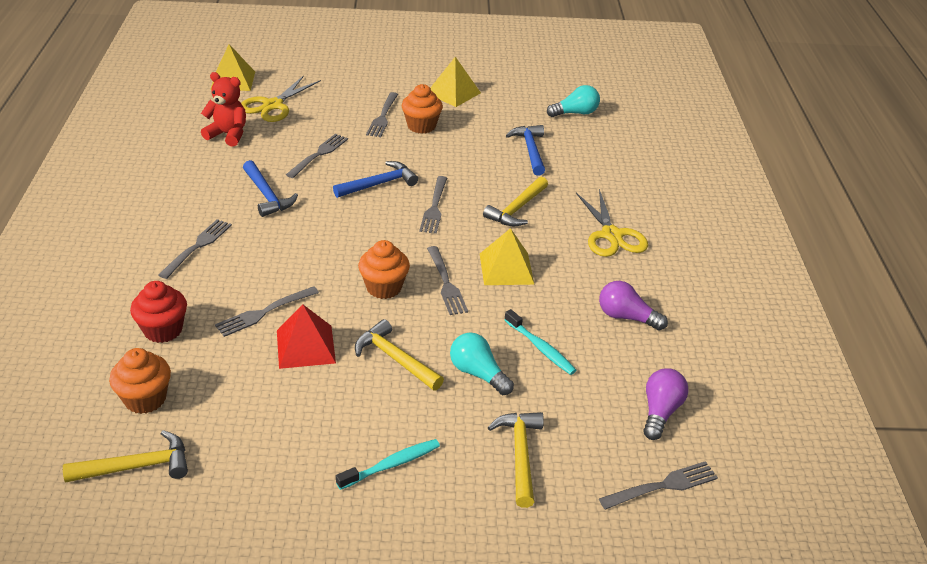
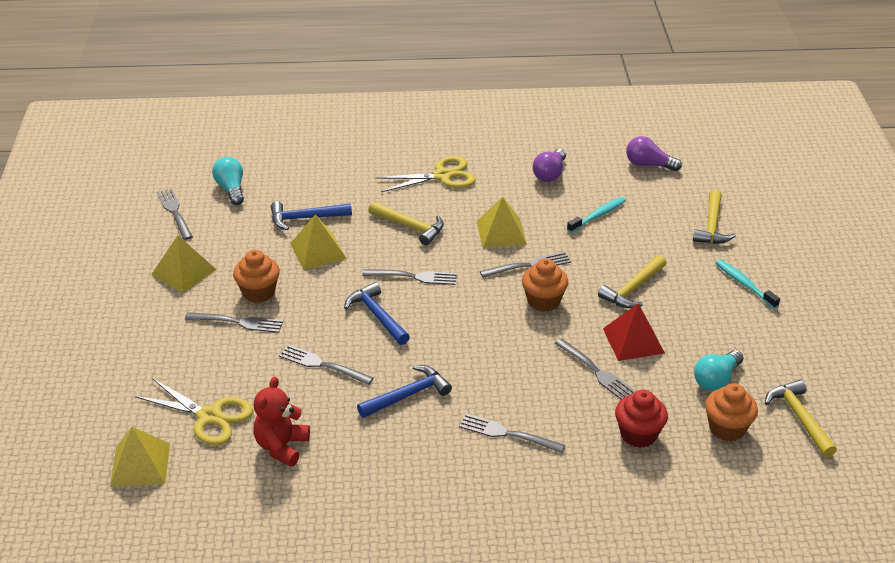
camera: 90 degrees left, 0 degrees up
(478, 373) = (636, 246): turquoise light bulb -> turquoise light bulb (716, 379)
(479, 156) = (318, 251): none -> yellow pyramid
(520, 455) = (712, 226): yellow hammer -> yellow hammer turned 75 degrees counterclockwise
(663, 486) = (716, 168): grey fork -> grey fork (174, 212)

